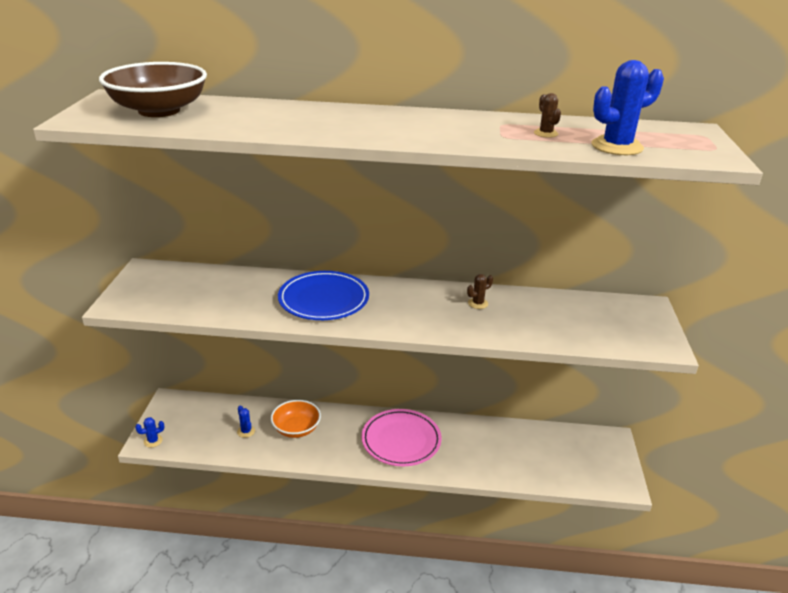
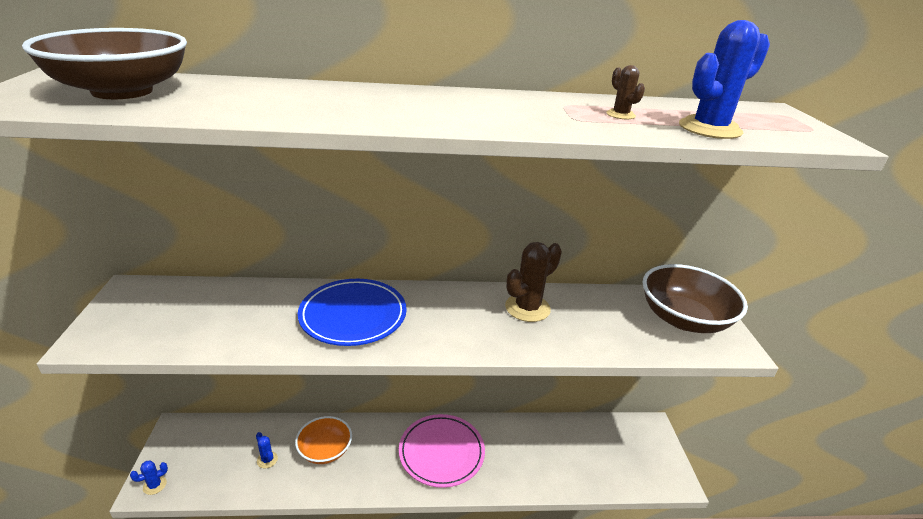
camera: 10 degrees left, 0 degrees up
(478, 303) = (527, 308): brown cactus -> brown cactus, size x2.01
(623, 321) = (683, 319): none -> brown bowl

